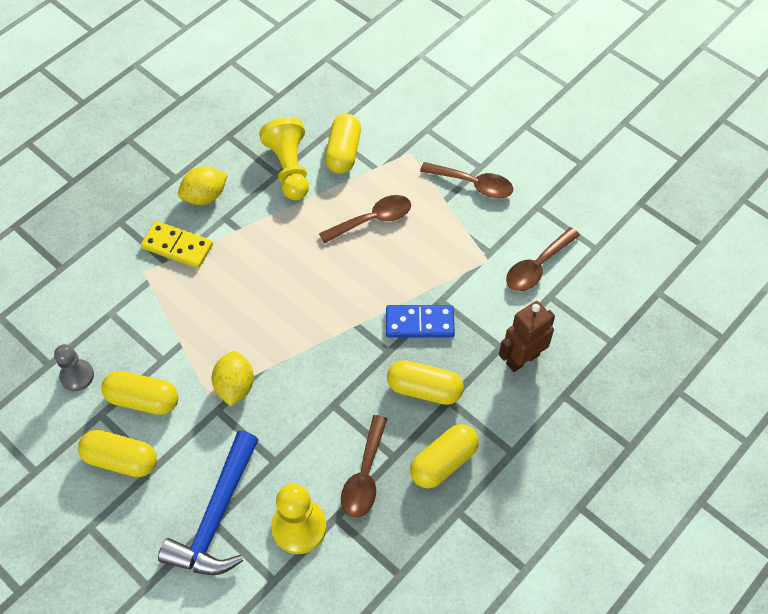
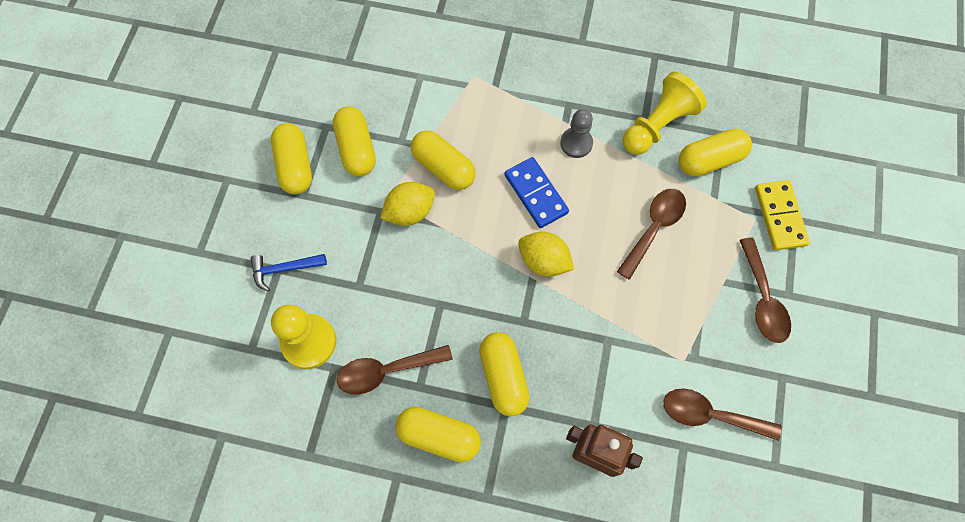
camera: 60 degrees right, 10 degrees up
(77, 376) = (349, 88): grey pawn -> grey pawn (576, 143)
(177, 246) = (515, 85): yellow domino -> yellow domino (779, 216)
(205, 196) = (579, 76): yellow lemon -> yellow lemon (544, 261)
(212, 339) = (443, 167): none -> yellow capsule
(217, 516) = (284, 269): blue hammer -> blue hammer, size x0.51
(372, 220) = (654, 228): brown spoon -> brown spoon turned 90 degrees counterclockwise
(419, 323) = (571, 333): blue domino -> blue domino (536, 194)

